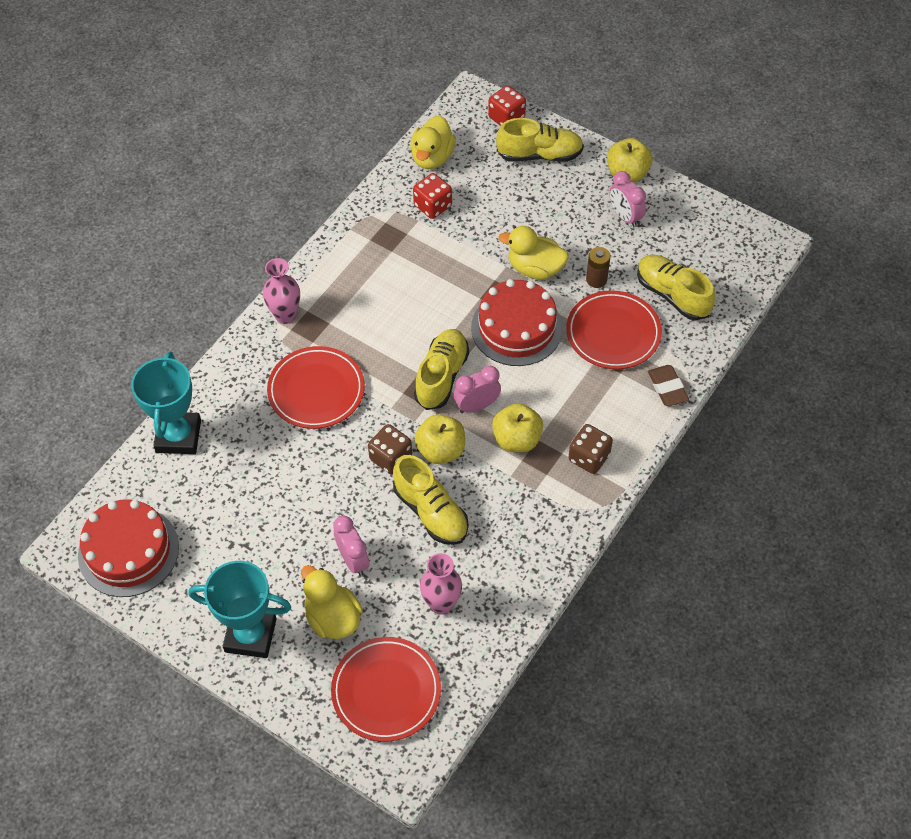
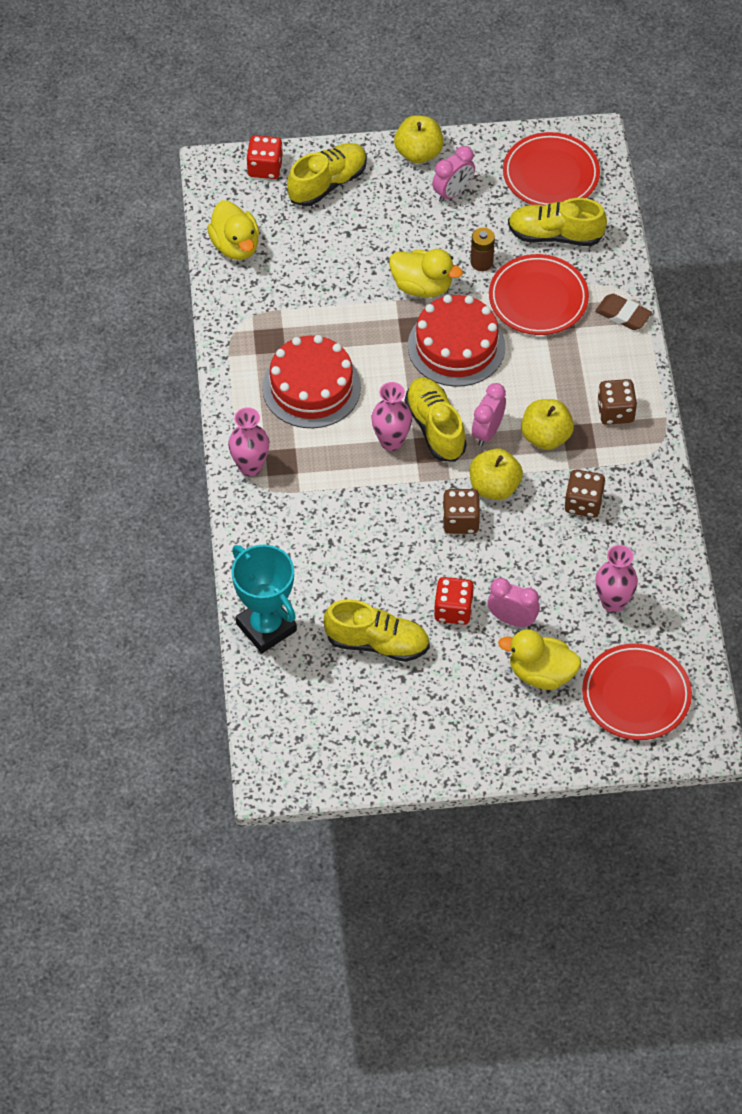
camera: 40 degrees left, 0 degrees up
(128, 551) = (324, 743): red cake -> red cake (311, 387)
(250, 635) = (491, 732): turquoise trophy -> none
(316, 390) = (343, 510): red plate -> red plate (551, 174)
(400, 365) = (391, 441): none -> pink vase
(431, 512) = (535, 540): yellow shoe -> yellow shoe (377, 643)
(433, 206) = (280, 288): red dice -> red dice (453, 610)
(495, 510) = (583, 503): none -> brown dice
(535, 268) = (422, 286): yellow duck -> yellow duck turned 135 degrees counterclockwise
(625, 216) = (453, 192): pink clock -> pink clock turned 60 degrees counterclockwise

